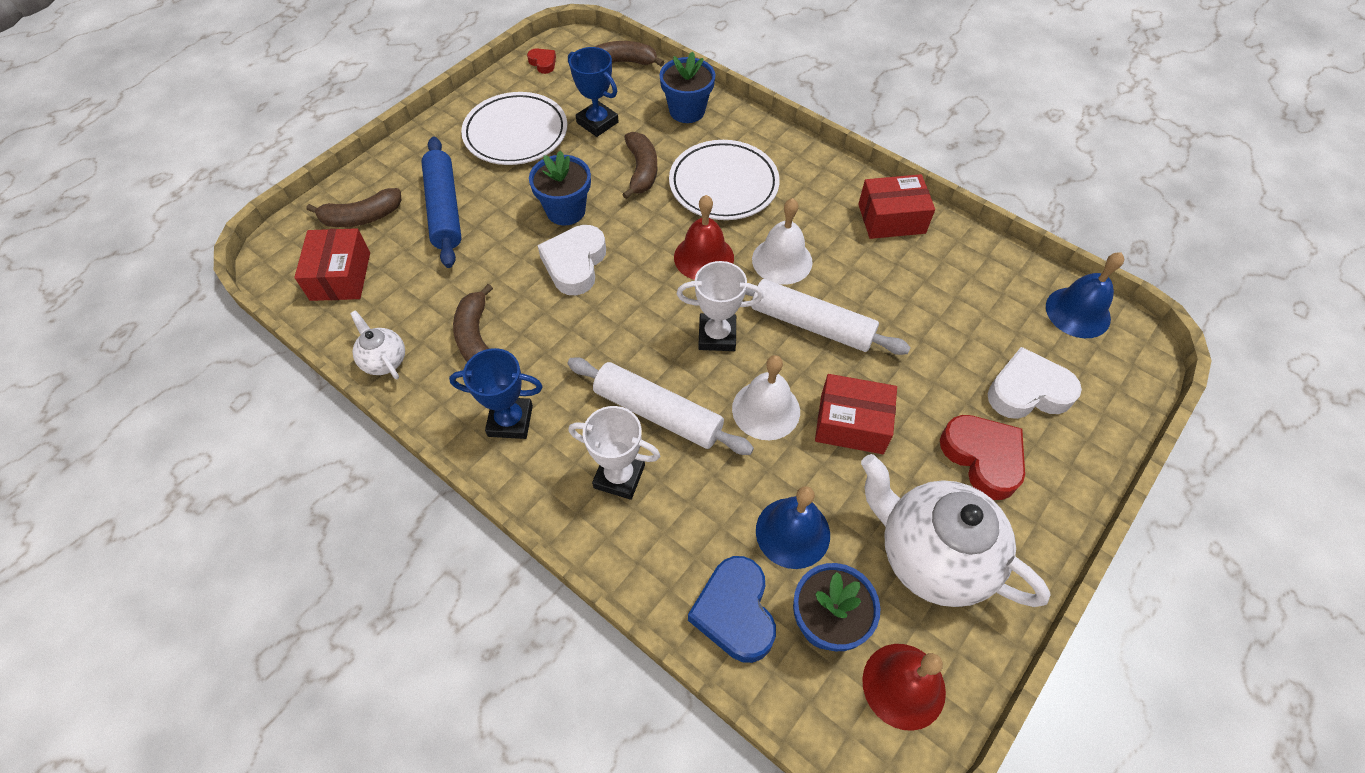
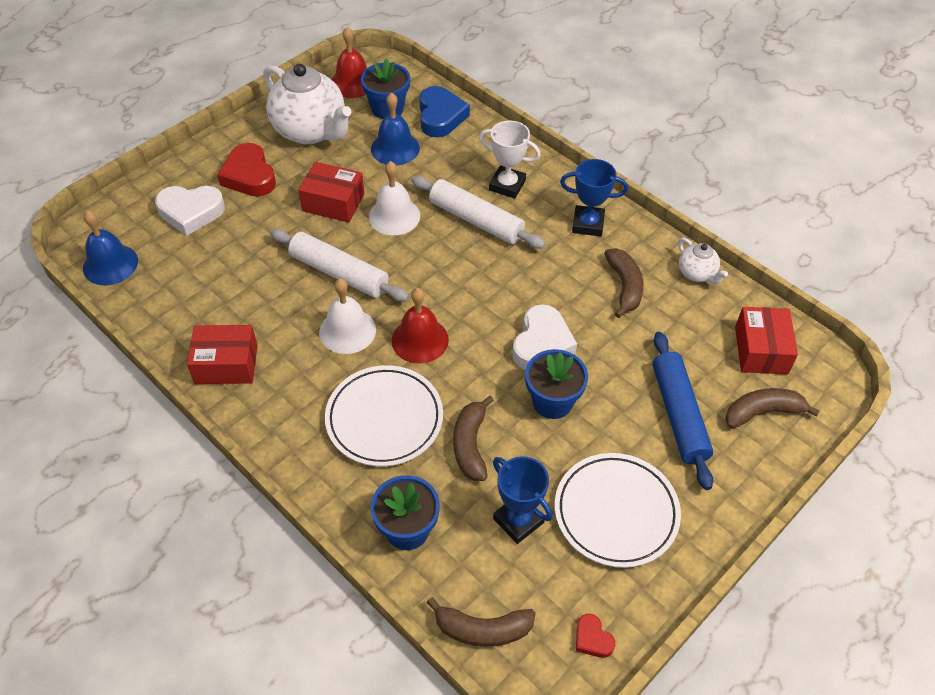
camera: 175 degrees left, 5 degrees down
(717, 335) = (421, 271): white trophy -> none

